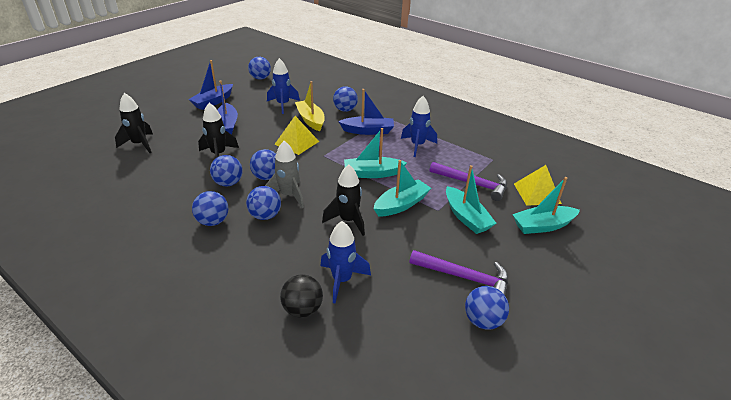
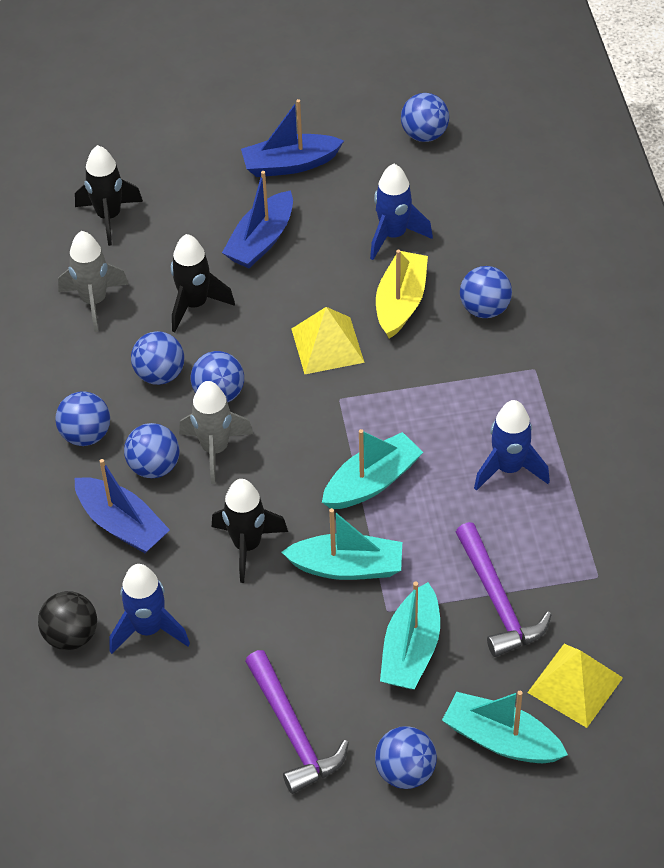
camera: 45 degrees right, 15 degrees up
(163, 173) = (94, 301): none -> grey rocket
(368, 131) = (466, 385): blue boat -> blue boat (122, 524)
(372, 173) = (372, 482): turquoise boat -> turquoise boat turned 105 degrees clockwise
(483, 321) = (244, 796): blue ball -> blue ball (405, 772)

